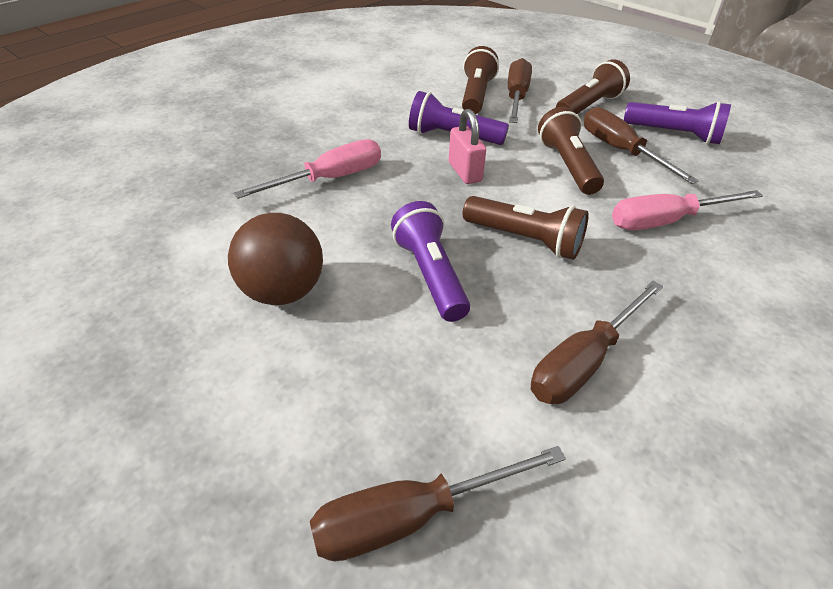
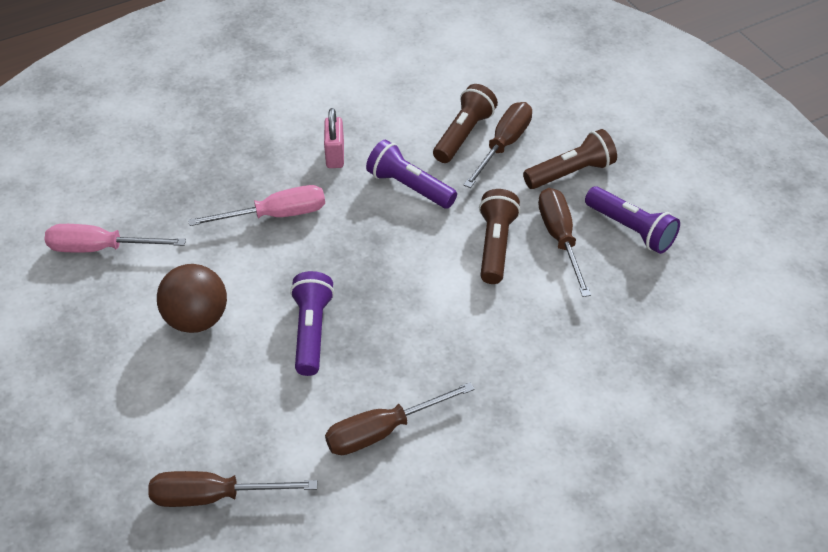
camera: 20 degrees right, 5 degrees up
(465, 172) = (396, 233): pink padlock -> pink padlock (335, 155)
(525, 240) = (405, 317): brown flashlight -> none
(665, 221) = (540, 327): pink screwdriver -> pink screwdriver (101, 248)

